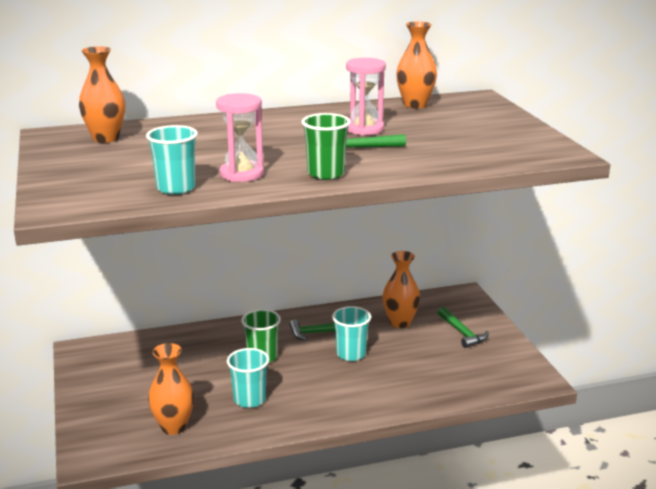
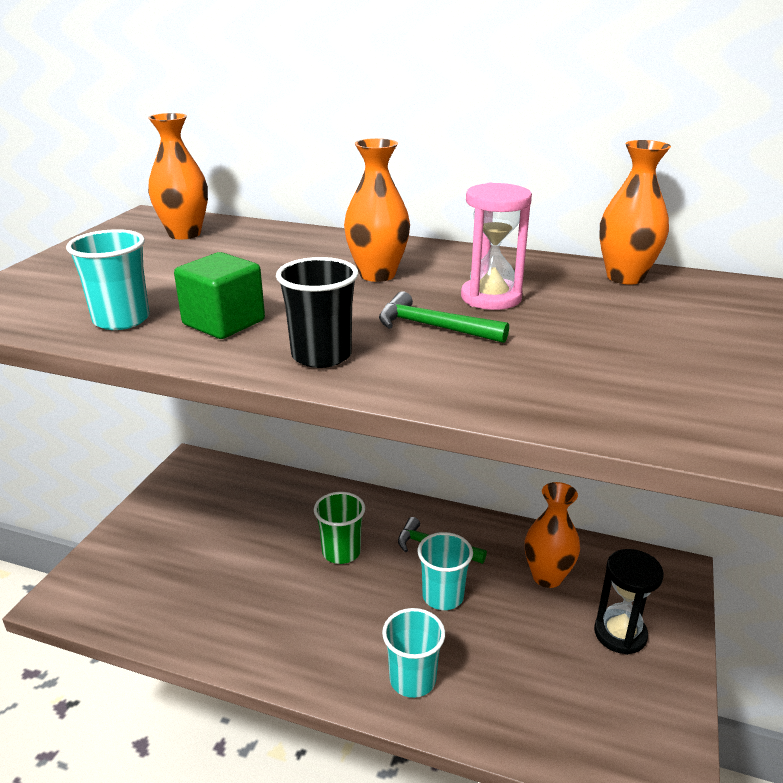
camera: 35 degrees right, 5 degrees up
(173, 426) = (166, 602): orange vase -> orange vase (377, 274)
(242, 174) = (224, 322): pink hourglass -> green cube
(249, 399) = (271, 605): turquoise cup -> turquoise cup (412, 679)
(326, 173) = (321, 355): green cup -> black cup
(462, 333) = (620, 634): green hammer -> black hourglass

